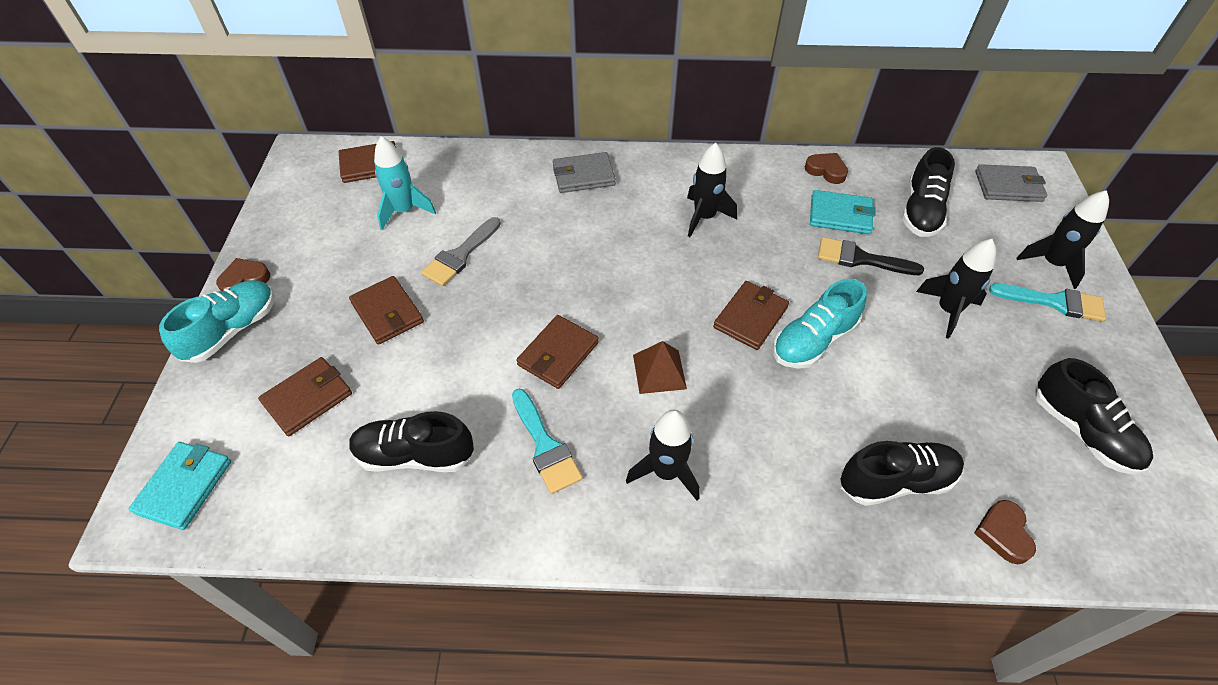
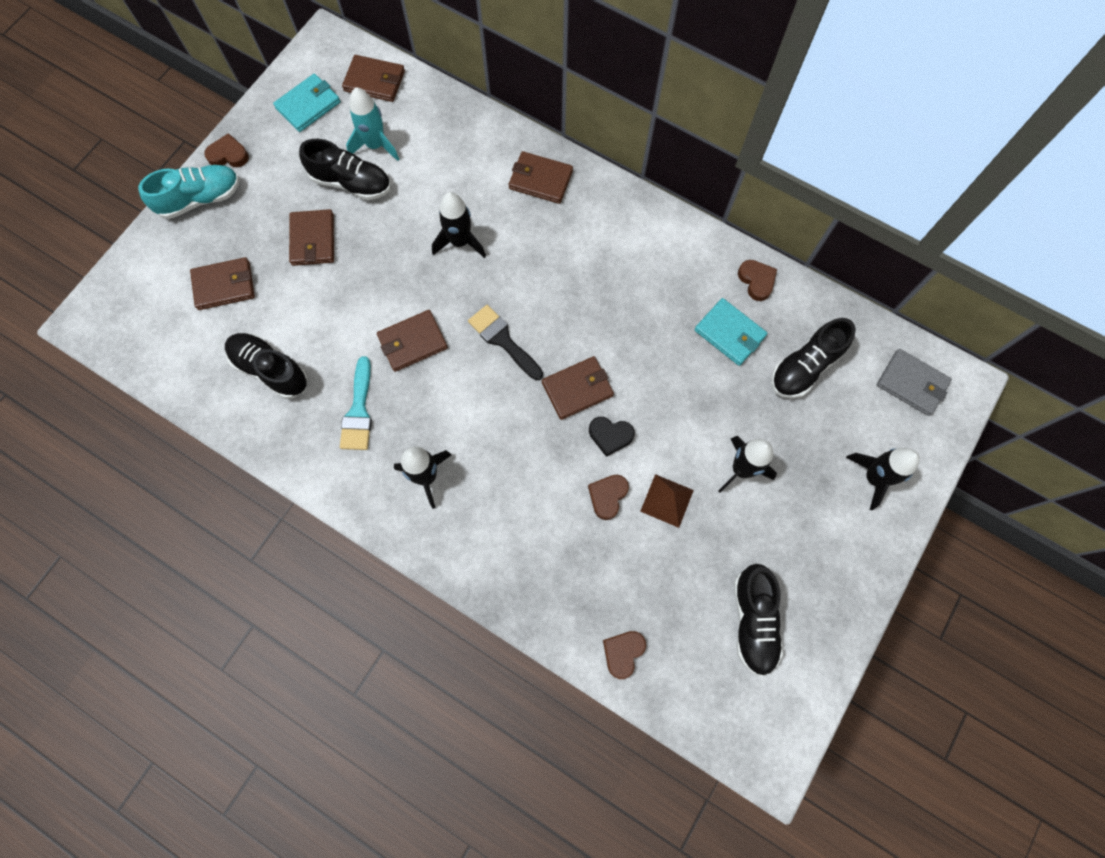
camera: 30 degrees right, 20 degrees up
(184, 486) = (120, 313): turquoise wallet -> turquoise wallet (308, 105)
(460, 255) = (394, 213): grey brush -> none
(583, 175) = (540, 180): grey wallet -> brown wallet
(659, 371) = (475, 397): brown pyramid -> brown pyramid (667, 500)
(704, 217) = (611, 275): black rocket -> black rocket (460, 242)
(813, 341) = (610, 436): turquoise shoe -> black heart
(857, 394) = (607, 496): none -> brown heart
(861, 258) = (711, 384): black brush -> black brush (503, 340)
(895, 481) = (579, 575): black shoe -> black shoe (351, 182)
(1054, 302) = (839, 511): turquoise brush -> none

